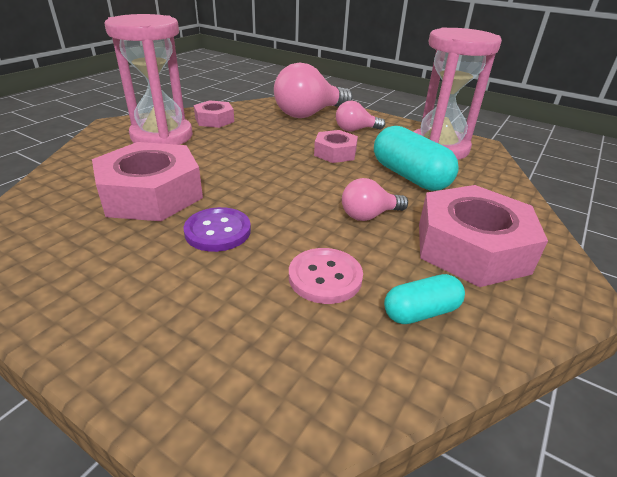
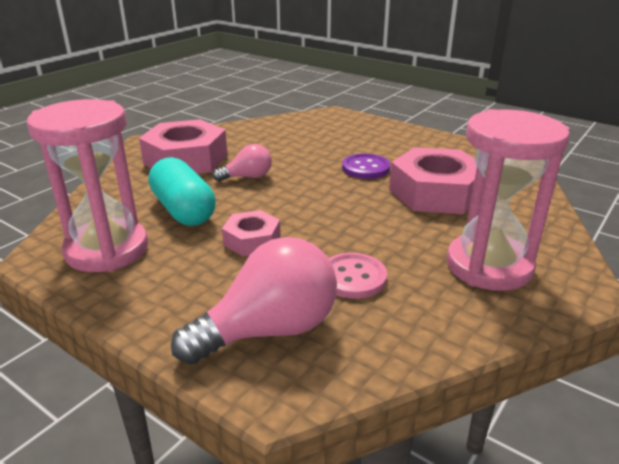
camera: 175 degrees left, 5 degrees down
(214, 120) = (435, 307): pink nut -> none
(325, 277) = (292, 148): pink button -> pink button (353, 277)
(355, 130) = (203, 286): pink light bulb -> none
(421, 312) = (245, 136): turquoise capsule -> none

